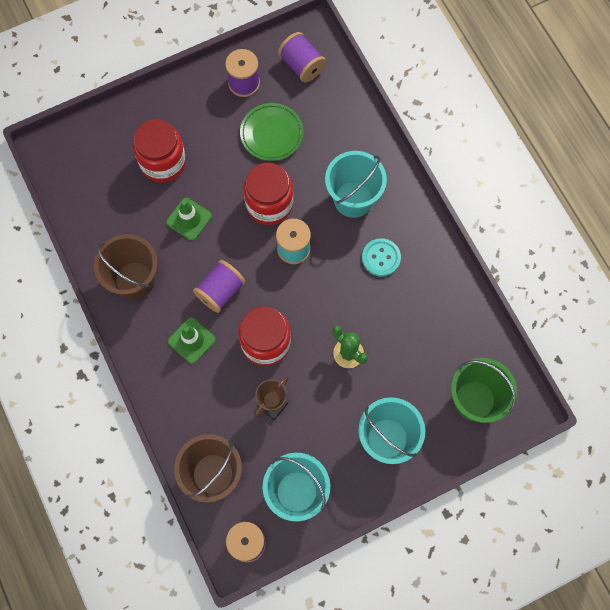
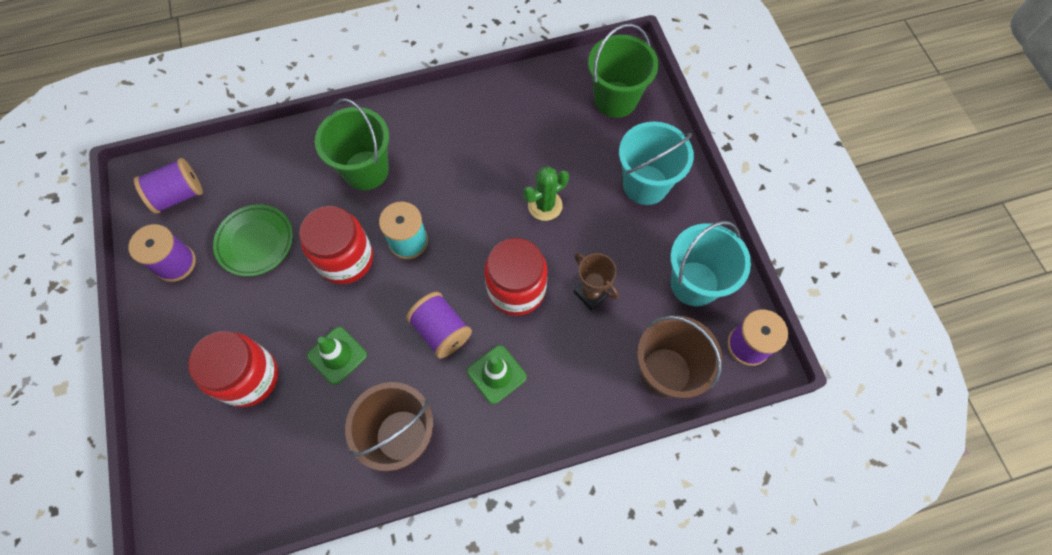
camera: 80 degrees left, 5 degrees down
(353, 199) = (366, 170): turquoise bucket -> green bucket
(381, 258) = (442, 155): turquoise button -> none

